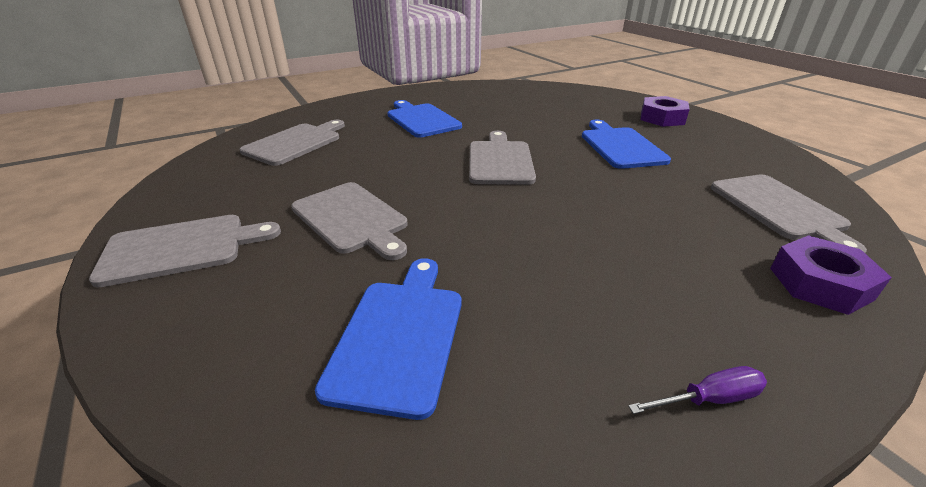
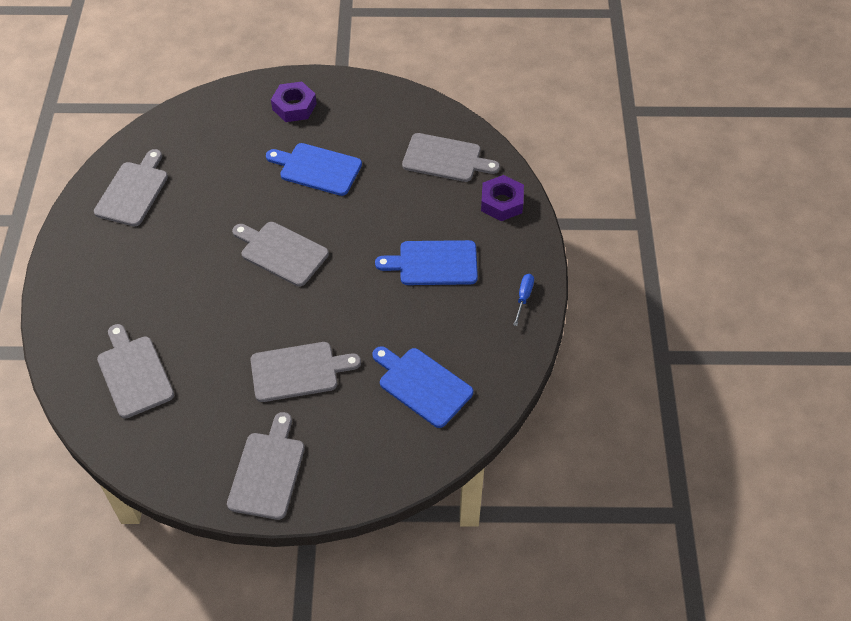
camera: 60 degrees left, 20 degrees up
(421, 119) = (156, 264): blue cutting board -> blue cutting board (434, 263)
(480, 95) = (133, 191): none -> grey cutting board
(709, 399) = (523, 297): purple screwdriver -> blue screwdriver

